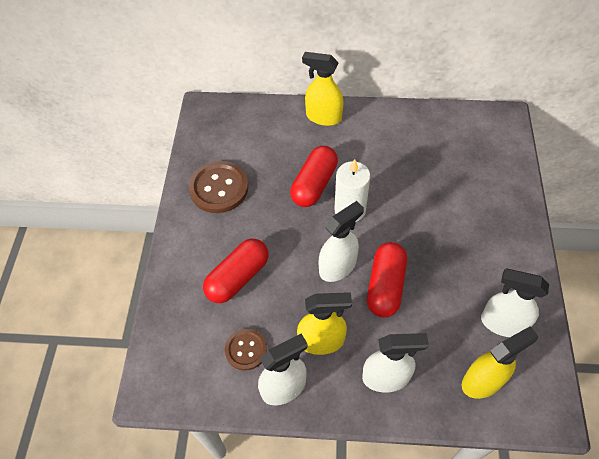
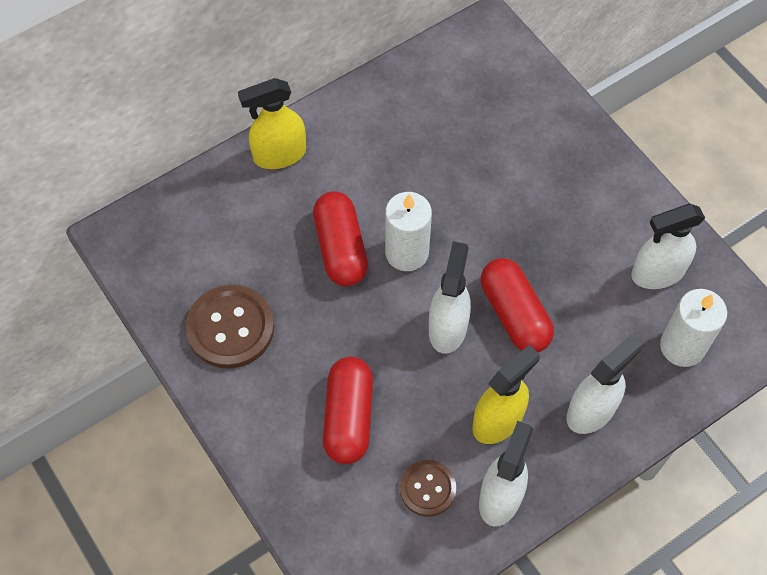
camera: 40 degrees left, 5 degrees up
(482, 381) = (682, 346): yellow spray bottle -> white candle

